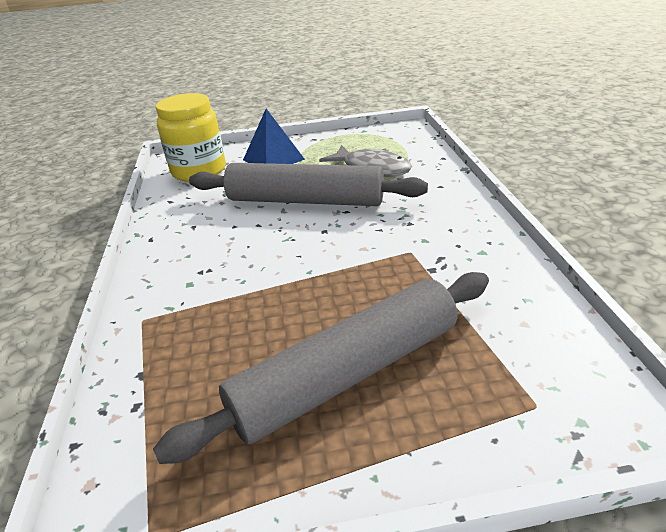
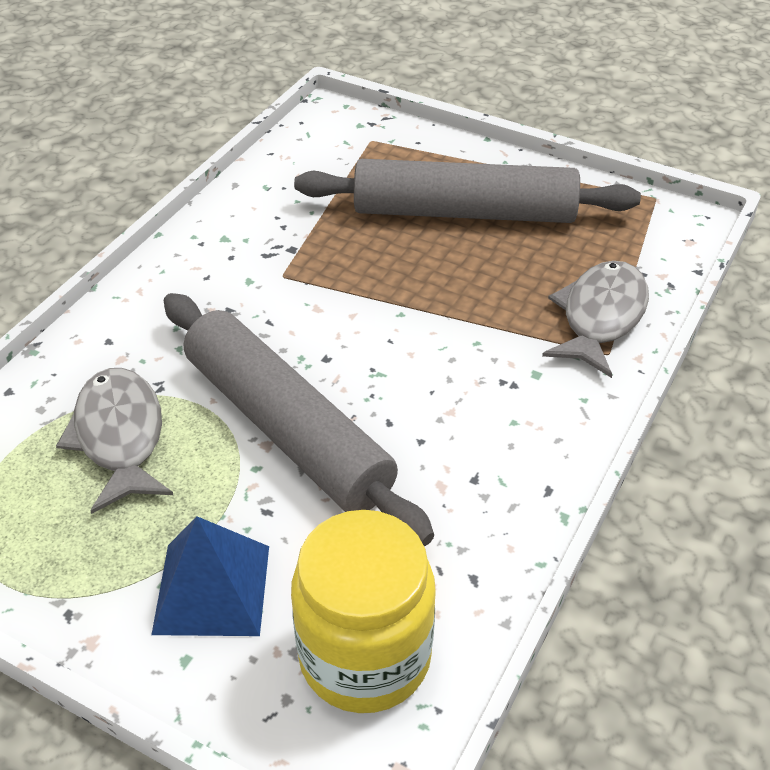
camera: 145 degrees left, 10 degrees up
(160, 343) = (600, 317): none -> grey fish

